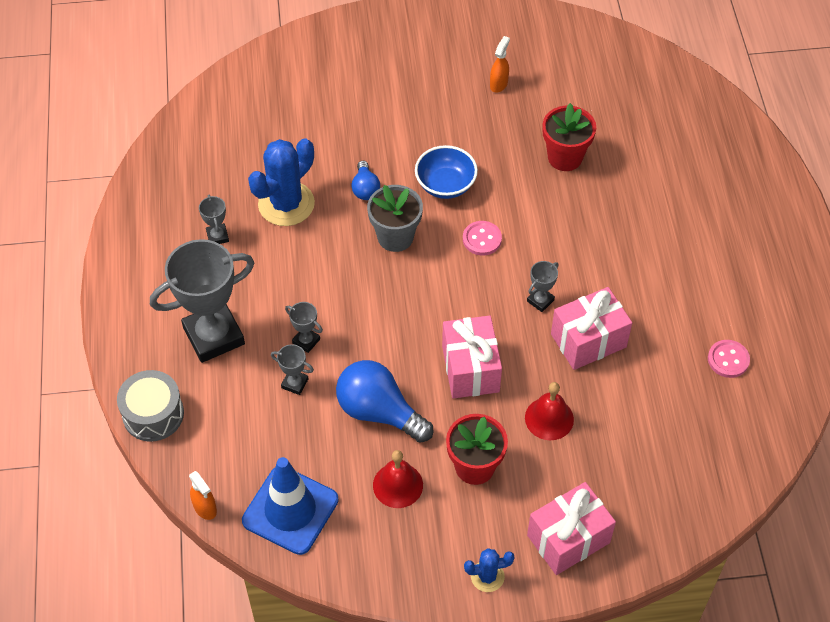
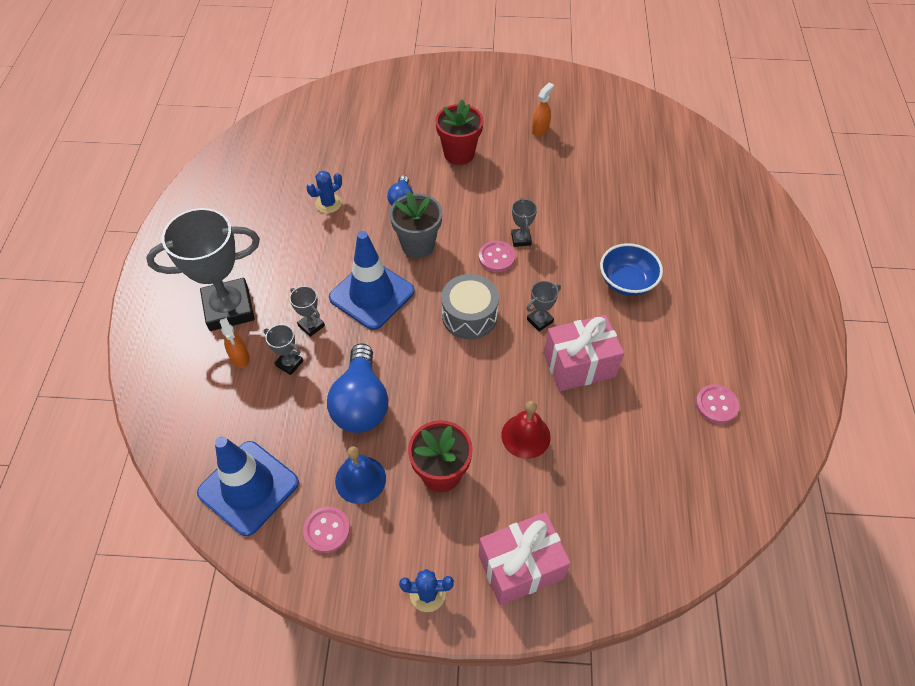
camera: 10 degrees right, 0 degrees up
(153, 414) = (150, 372): grey drum -> grey drum (469, 316)
(205, 508) = (168, 472): orange spray bottle -> orange spray bottle (240, 358)
(217, 236) = (260, 222): grey trophy -> grey trophy (521, 239)
(286, 204) = (328, 204): blue cactus -> blue cactus, size x0.51
(360, 299) = (372, 294): none -> blue traffic cone
(378, 536) = (327, 530): none -> pink button
(379, 412) = (361, 403): blue light bulb -> blue light bulb turned 135 degrees counterclockwise
(398, 485) = (360, 479): red bell -> blue bell
(445, 185) = (474, 206): blue bowl -> blue bowl (626, 282)
(470, 369) = (459, 375): pink gift -> none
(565, 157) = (587, 197): red flower pot -> red flower pot (459, 154)

